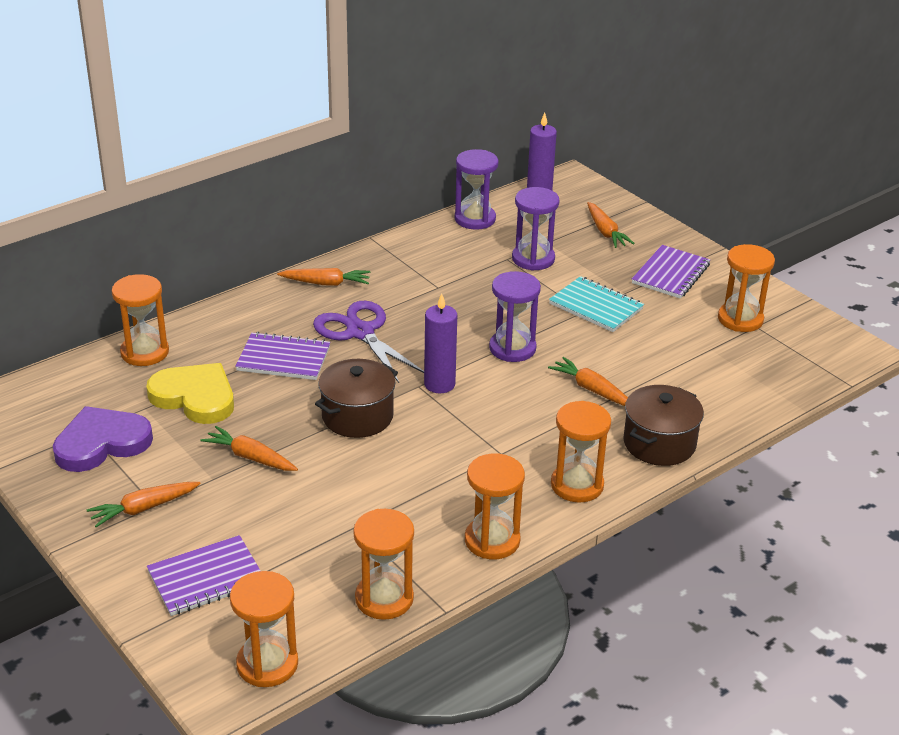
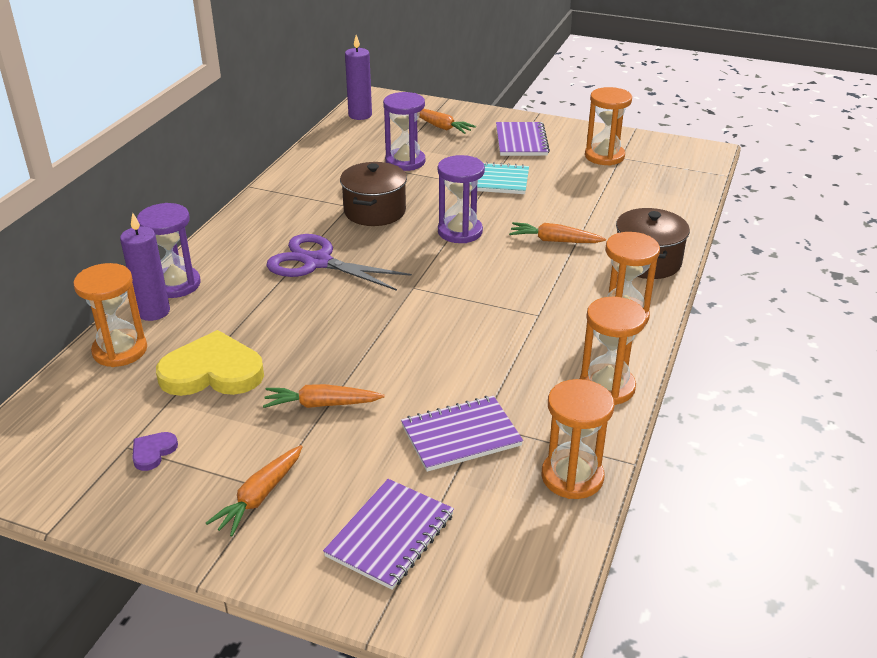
camera: 30 degrees left, 0 degrees up
(101, 443) = (153, 452): purple heart -> purple heart, size x0.44
(267, 664) = (532, 589): orange hourglass -> none
(283, 359) = (268, 308): purple notebook -> purple notebook (461, 435)
(326, 283) = (245, 233): orange carrot -> none
(357, 416) = (385, 331): brown pot -> brown pot (374, 211)
(439, 384) = (430, 280): purple candle -> purple candle (153, 311)
(475, 219) = (326, 147): purple hourglass -> purple hourglass (176, 284)

